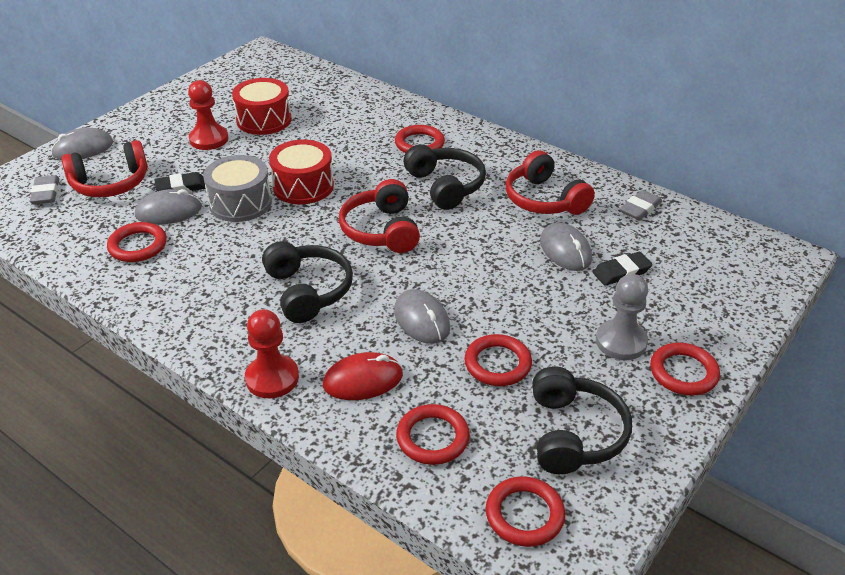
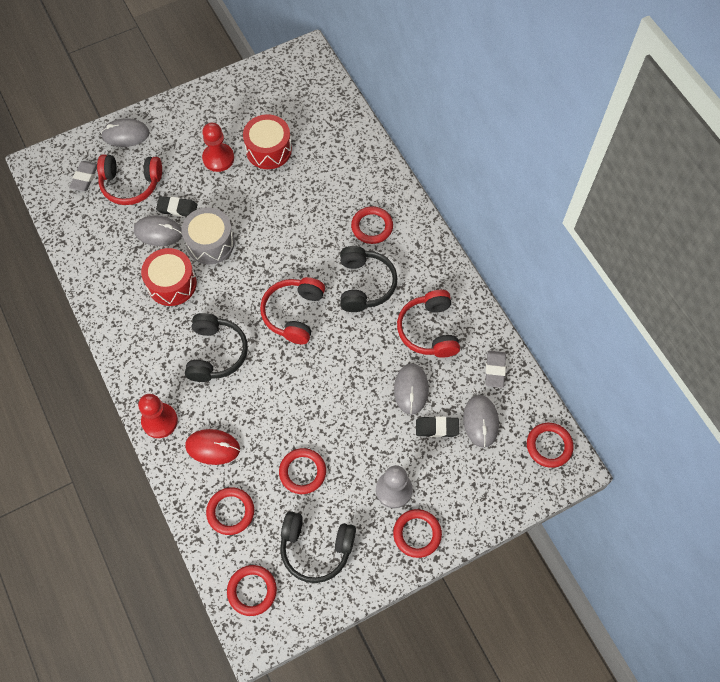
camera: 25 degrees right, 25 degrees up
(138, 246) = (125, 260): red ring -> red ring (549, 446)
(303, 186) = (262, 242): red drum -> red drum (172, 283)
(421, 320) = (275, 412): grey mouse -> grey mouse (480, 421)
(574, 433) = (316, 548): black headphones -> black headphones turned 75 degrees clockwise
(640, 208) = (495, 370): grey eraser -> grey eraser turned 60 degrees counterclockwise

